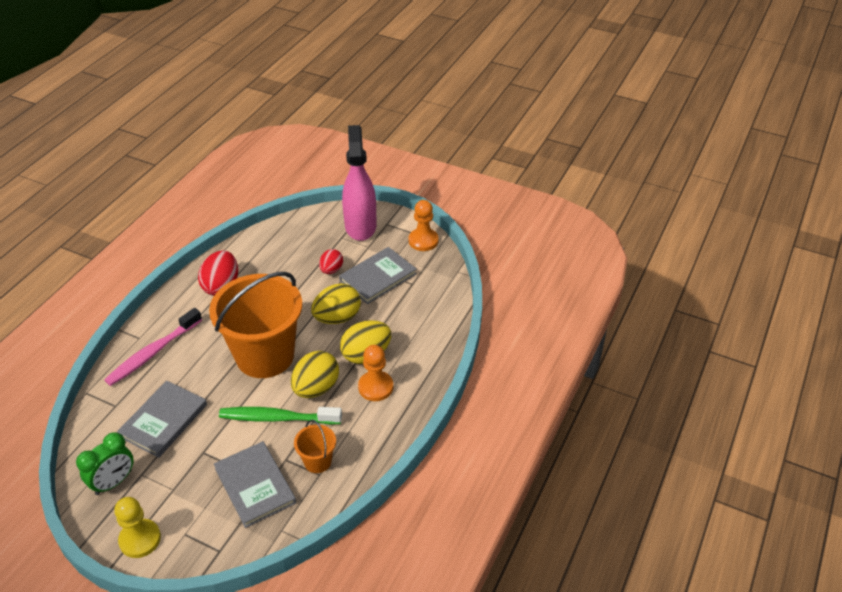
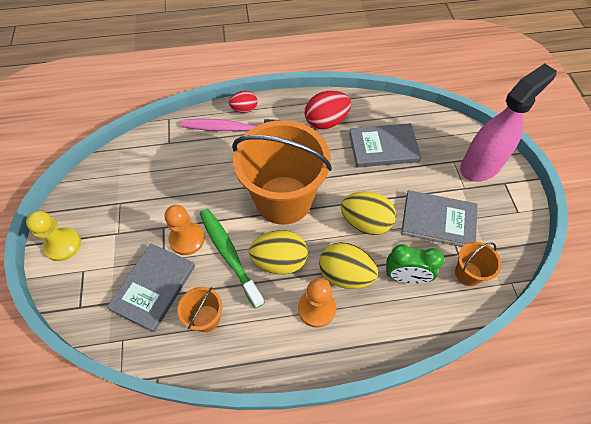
camera: 55 degrees right, 15 degrees up
(113, 482) = (103, 192): green clock -> green clock (405, 277)
(163, 420) = (175, 180): grey book -> grey book (383, 147)
(331, 270) = (412, 180): red egg -> red egg (244, 109)
(423, 241) = (517, 226): orange pawn -> orange pawn (187, 239)
(430, 288) = (468, 273): none -> orange bucket

